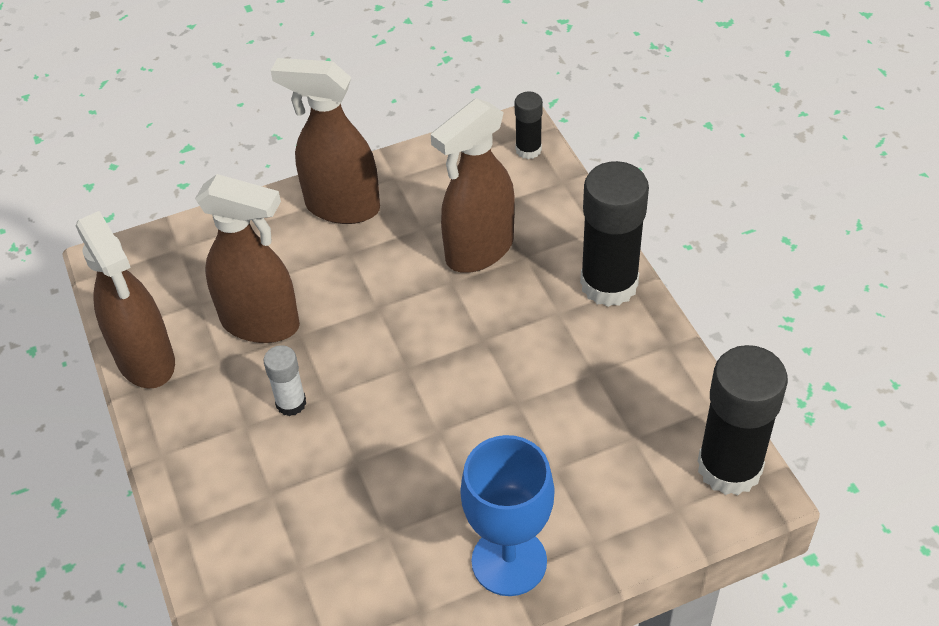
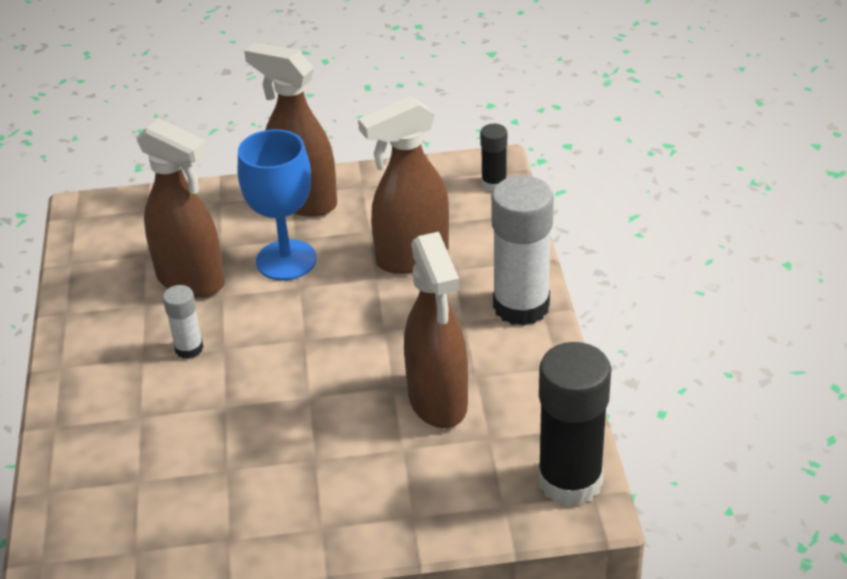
camera: 15 degrees right, 10 degrees down
(146, 360) = (80, 291): brown spray bottle -> brown spray bottle (438, 402)
(509, 561) = (326, 515): blue goblet -> blue goblet (286, 260)
(609, 284) = (521, 306): black glue stick -> white glue stick

